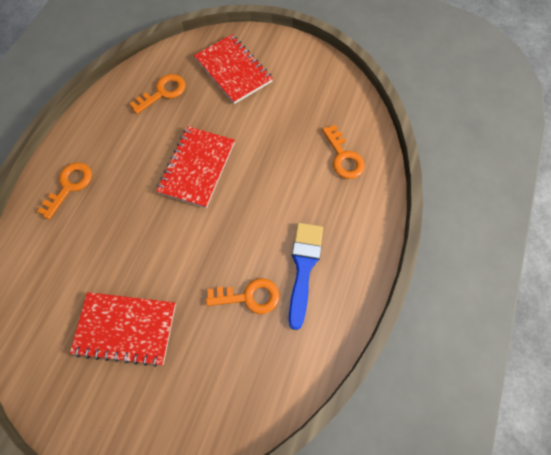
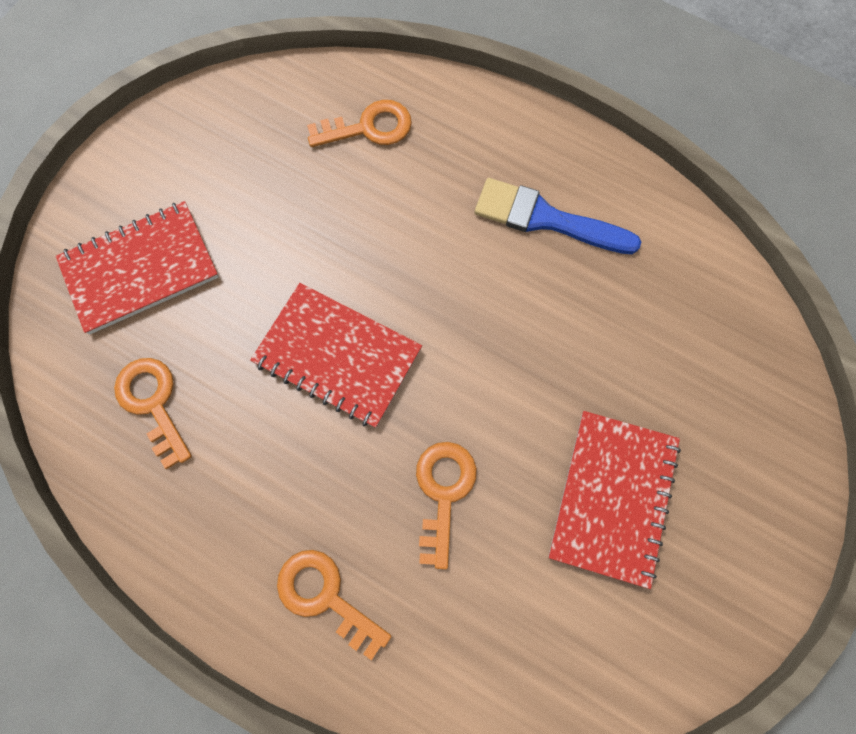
camera: 80 degrees left, 5 degrees up
(249, 296) = (582, 302): orange key -> orange key (443, 492)

